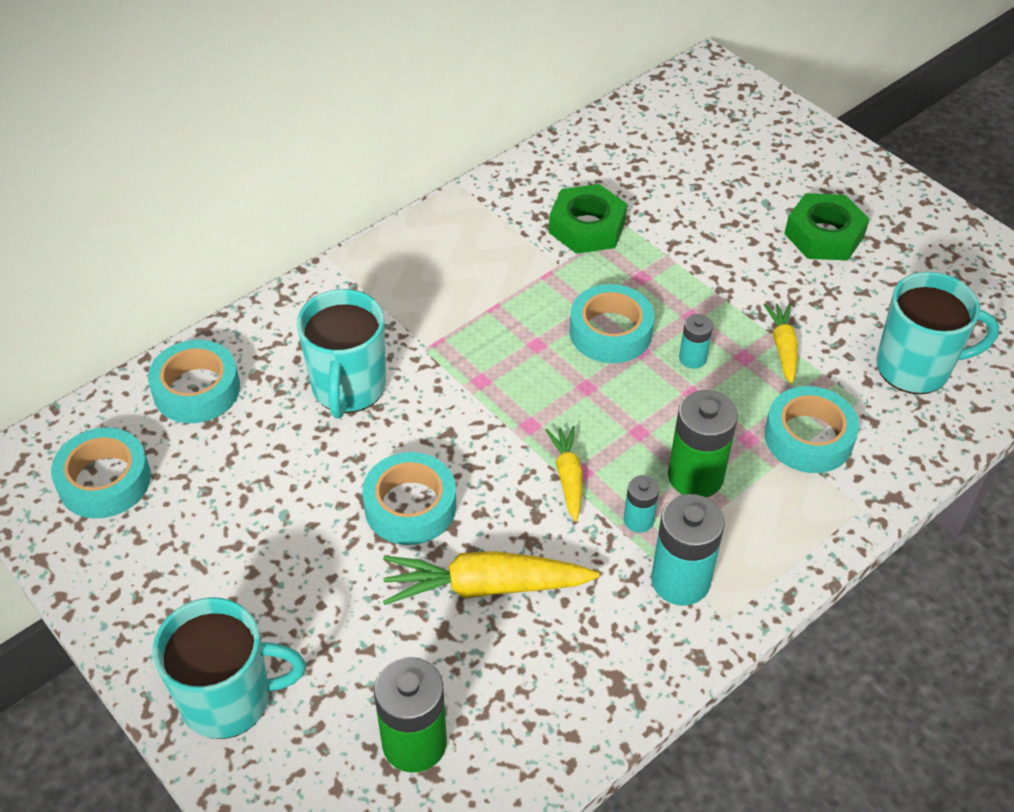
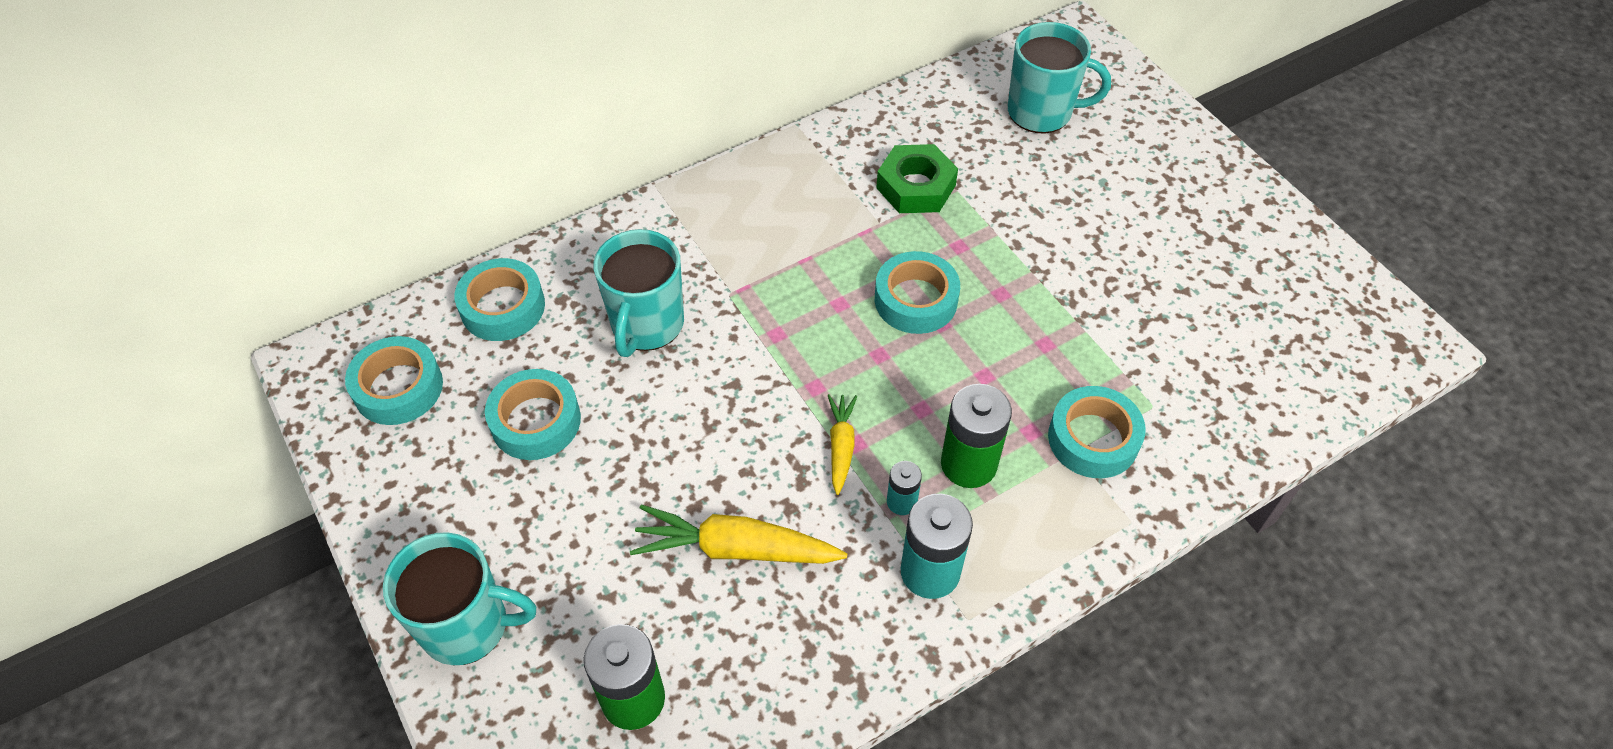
camera: 10 degrees right, 5 degrees up
(410, 506) = (680, 455): turquoise tape -> turquoise tape (536, 421)
(692, 358) = (992, 339): turquoise battery -> none
(783, 347) = (1087, 339): yellow carrot -> none
(824, 235) = (1156, 224): green nut -> none
(915, 367) = (1221, 379): turquoise mug -> turquoise mug (1042, 112)

